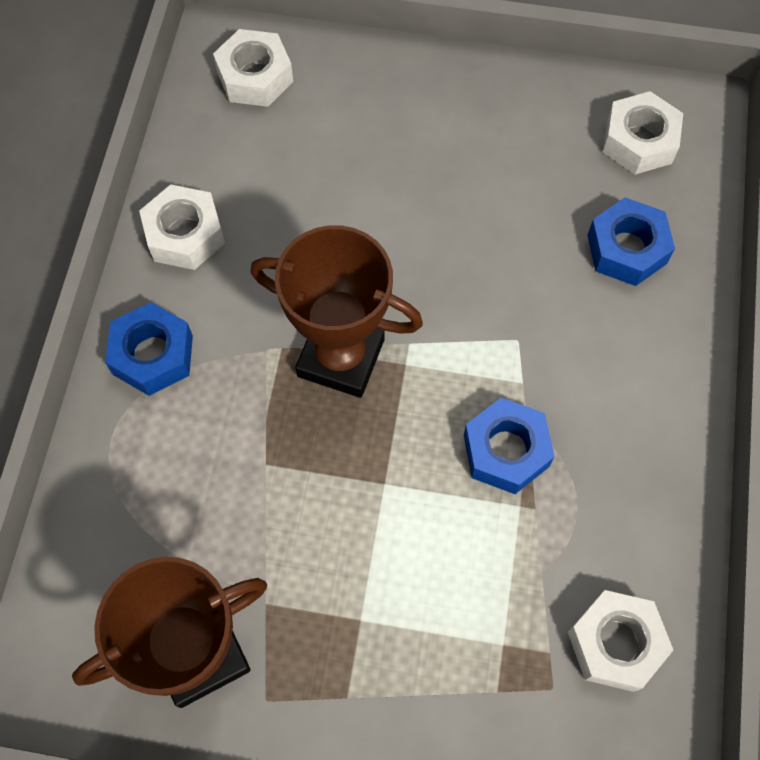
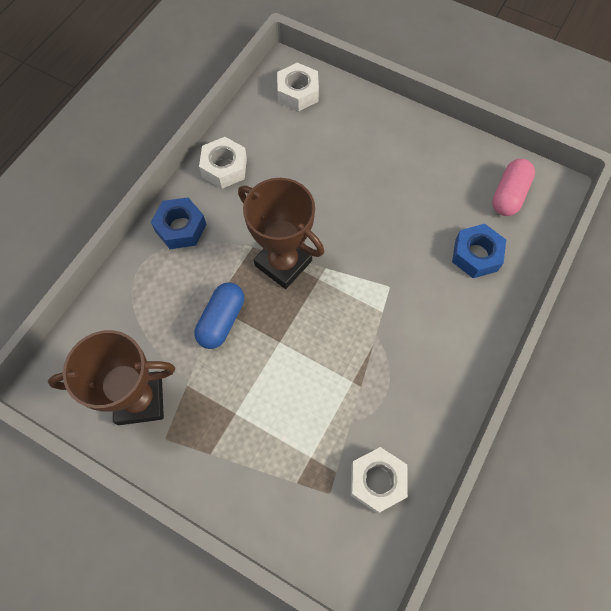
camera: 20 degrees right, 0 degrees up
(280, 482) = (221, 320): none -> blue capsule
(506, 450) = (357, 347): blue nut -> none
(639, 141) = (508, 195): white nut -> pink capsule

